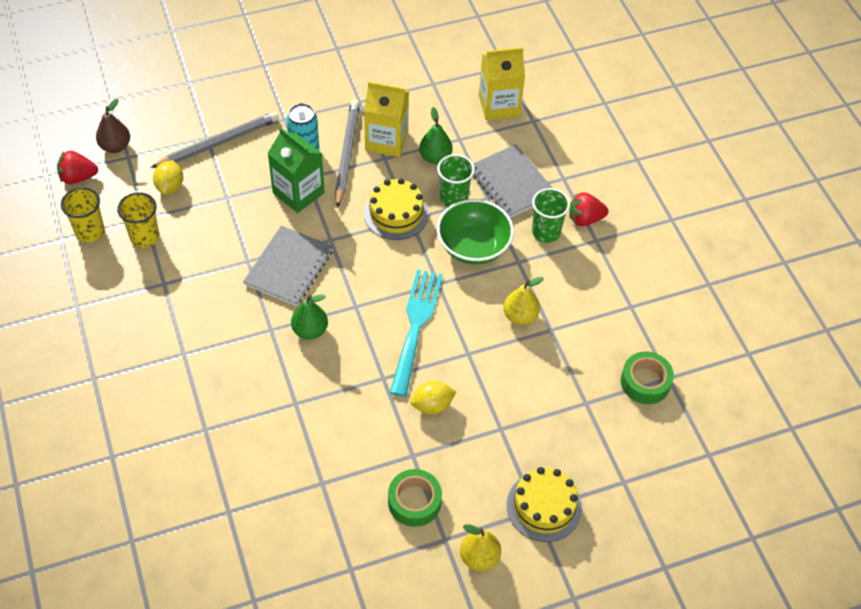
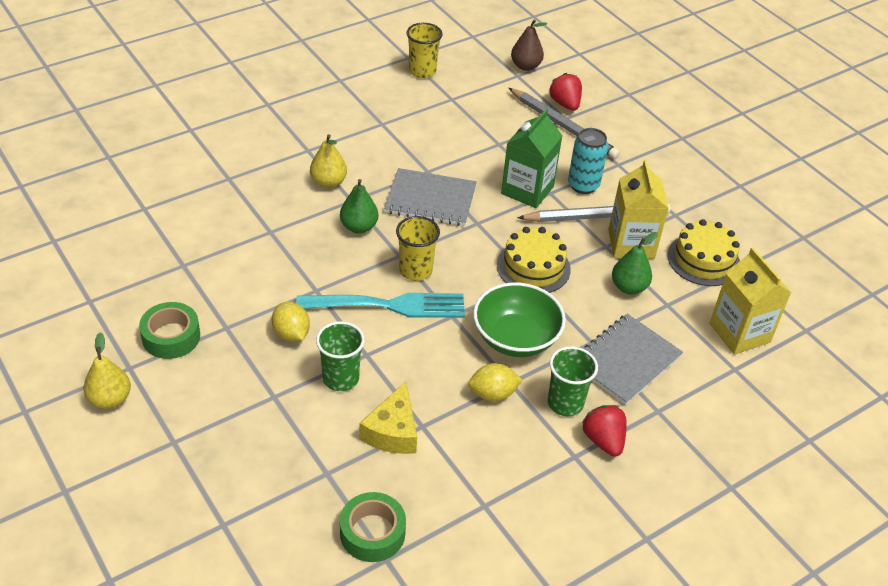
camera: 75 degrees right, 10 degrees down
(78, 177) = (479, 53): red strawberry -> red strawberry (565, 104)
(145, 237) = (429, 103): yellow cup -> yellow cup (415, 270)
(170, 186) = (495, 106): yellow lemon -> yellow lemon (493, 394)
(453, 198) = (577, 311): green cup -> green cup (341, 378)
(520, 316) = (432, 394): yellow pear -> yellow pear (328, 182)
(544, 506) = (179, 449): yellow cake -> yellow cake (703, 260)
(553, 350) = (393, 431): none -> yellow cheese

